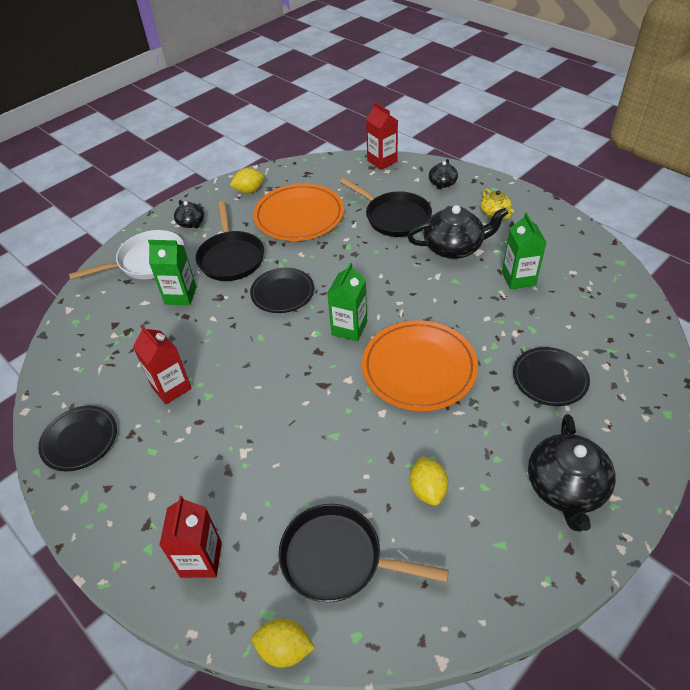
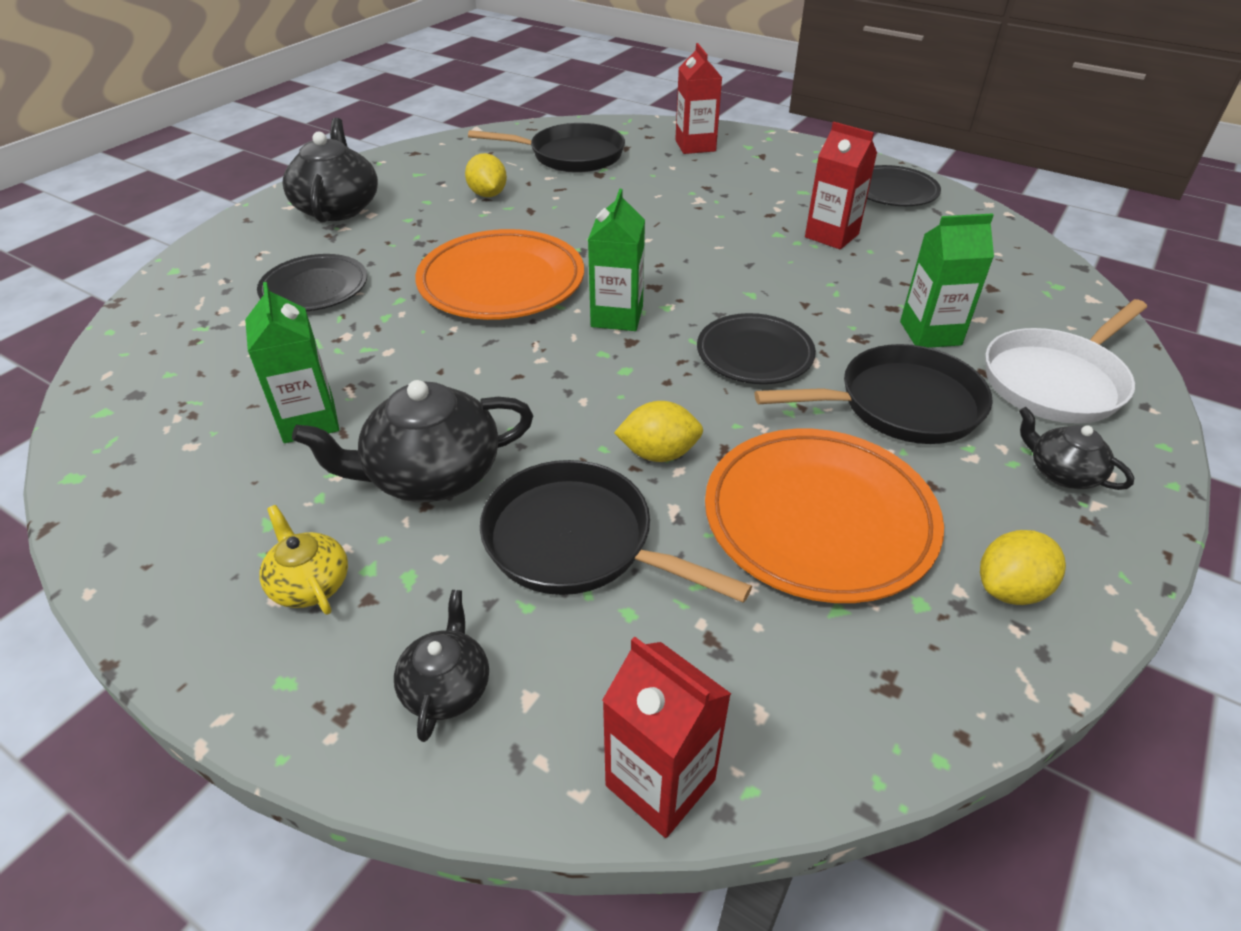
camera: 165 degrees right, 5 degrees down
(231, 257) = (900, 405): black pan -> black pan turned 105 degrees clockwise
(285, 649) = (600, 122): yellow lemon -> yellow lemon (658, 453)

